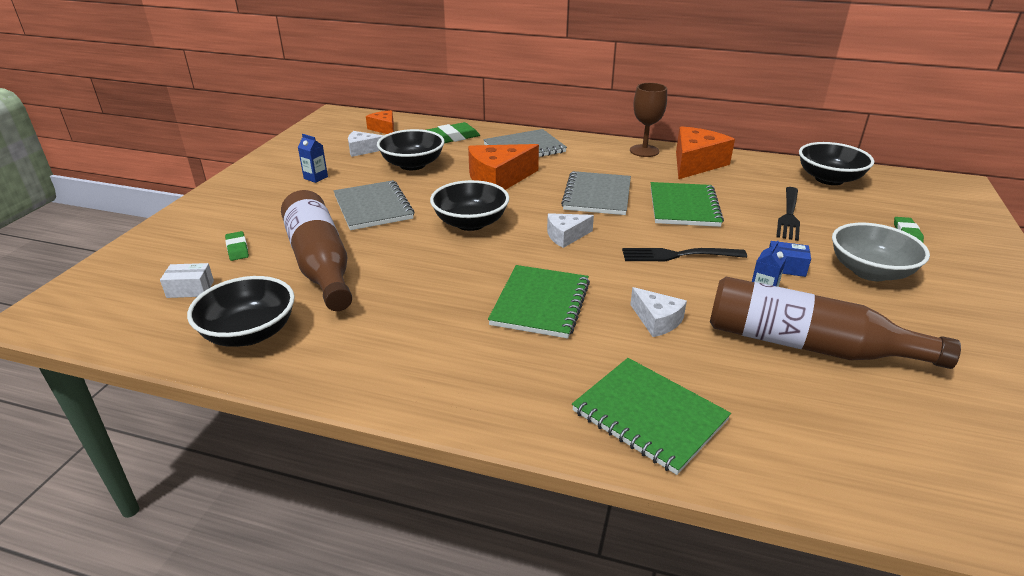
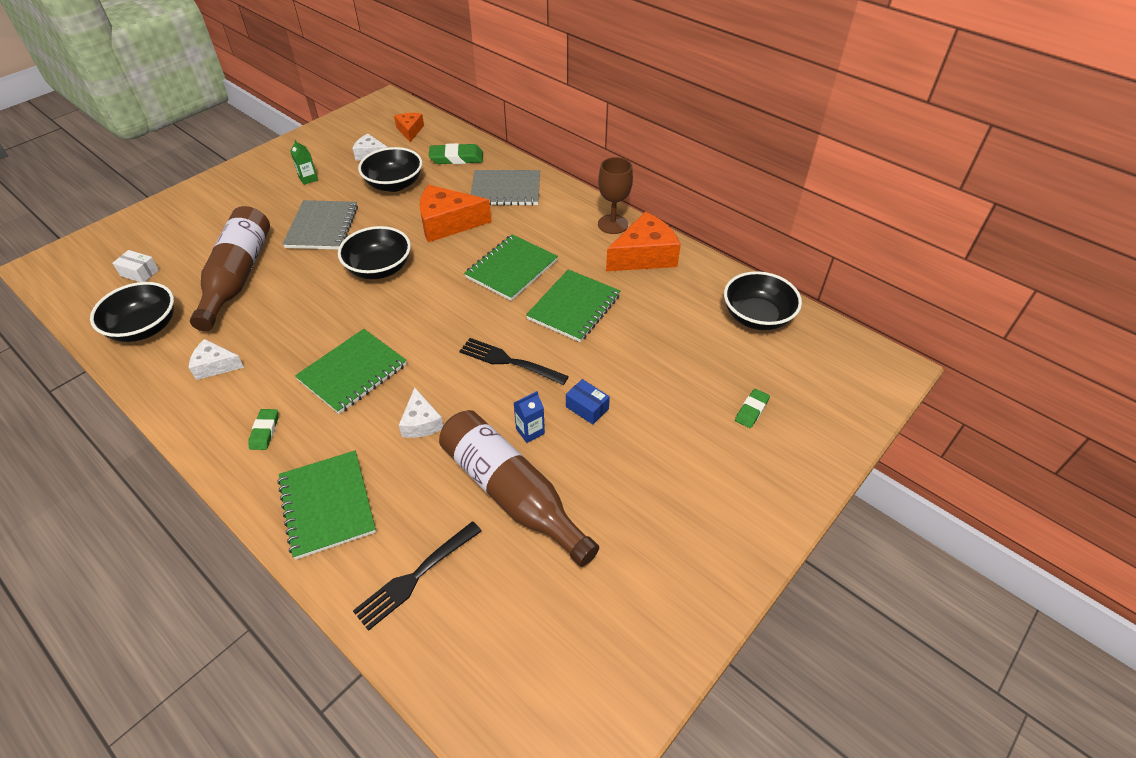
camera: 25 degrees right, 15 degrees up
(237, 249) = (196, 242): green eraser -> green eraser (265, 431)
(315, 177) = (308, 179): blue carton -> green carton
(566, 236) = (439, 308): white cheese -> white cheese (215, 366)
(597, 195) = (511, 269): grey notebook -> green notebook
(789, 215) = (661, 349): black fork -> black fork (416, 575)
(870, 271) = (658, 440): grey bowl -> none

